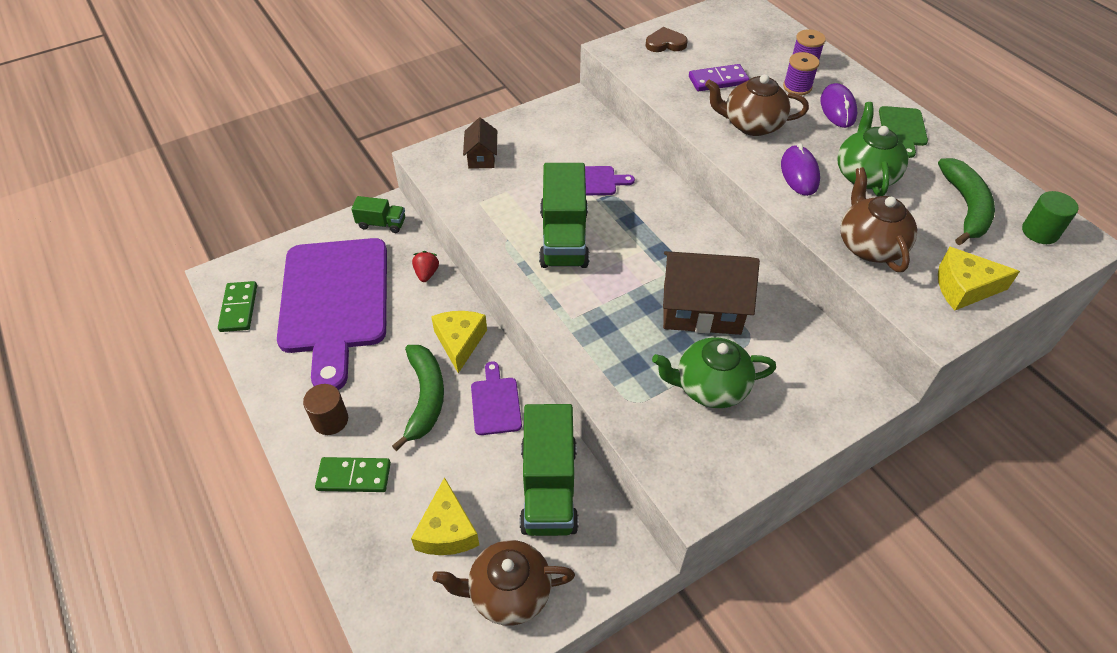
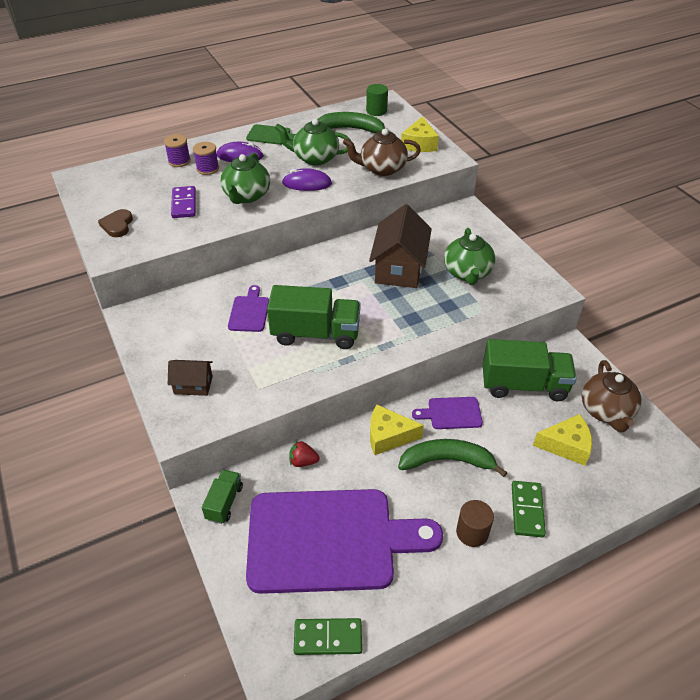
camera: 85 degrees left, 5 degrees down
(751, 125) = (246, 196): brown teapot -> green teapot

